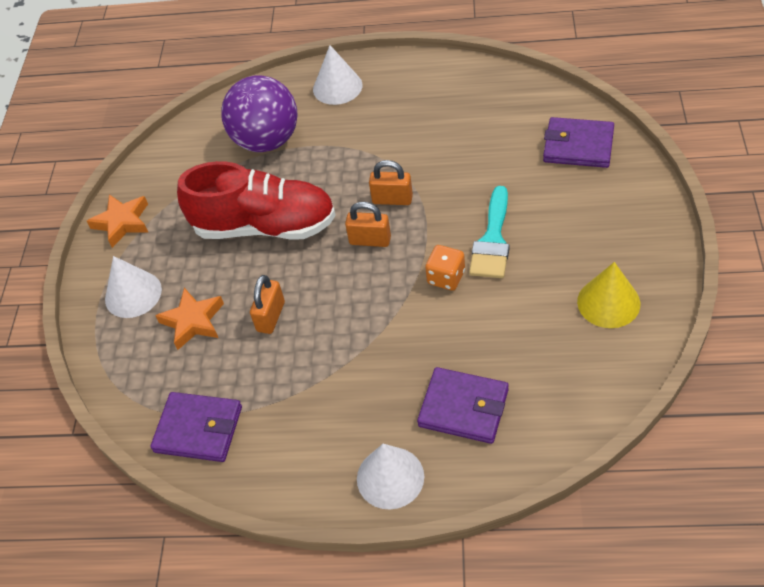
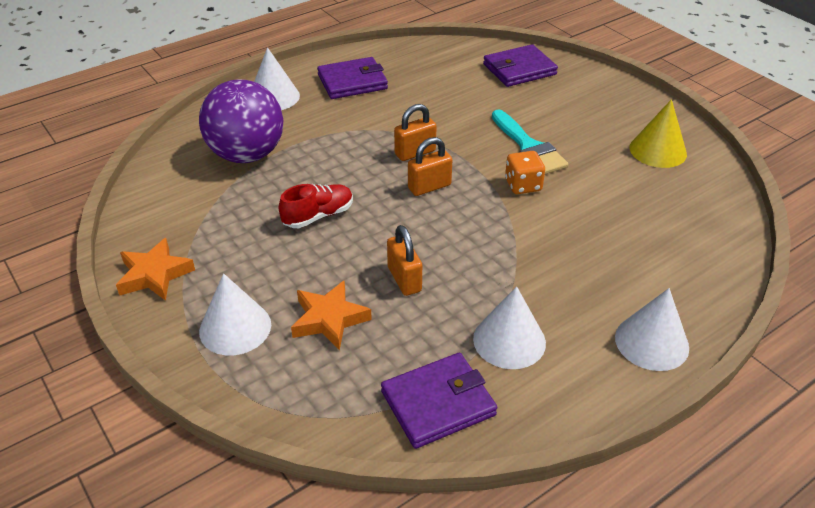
camera: 45 degrees left, 10 degrees down
(265, 226) = (318, 216): red shoe -> red shoe, size x0.48
(291, 411) = (509, 340): none -> white cone
(463, 407) = (644, 263): purple wallet -> purple wallet (352, 82)

